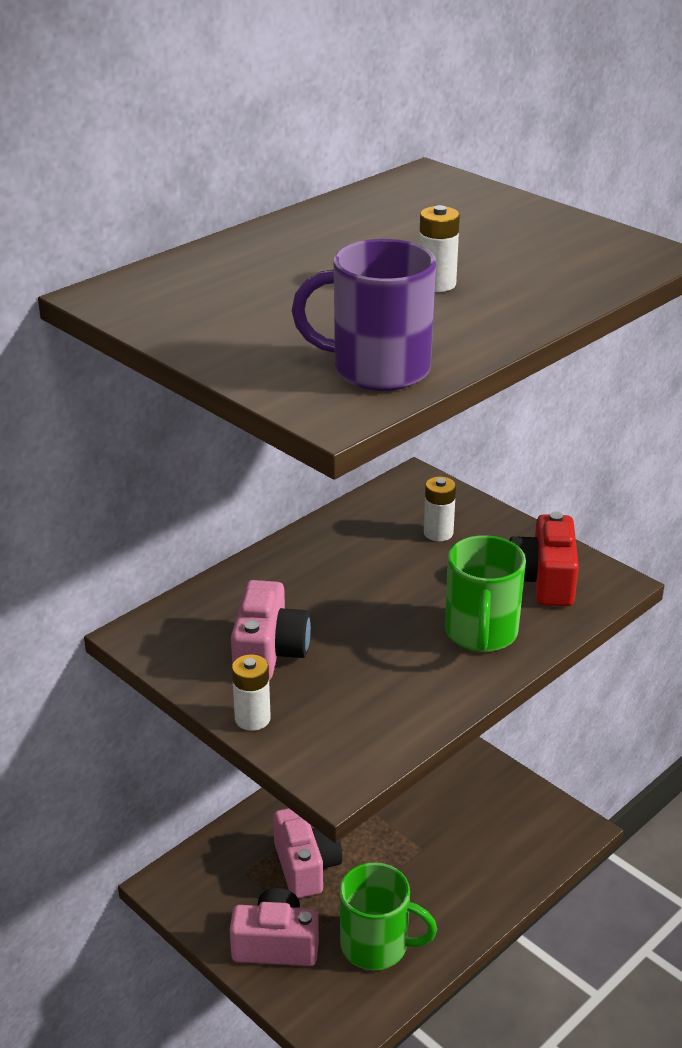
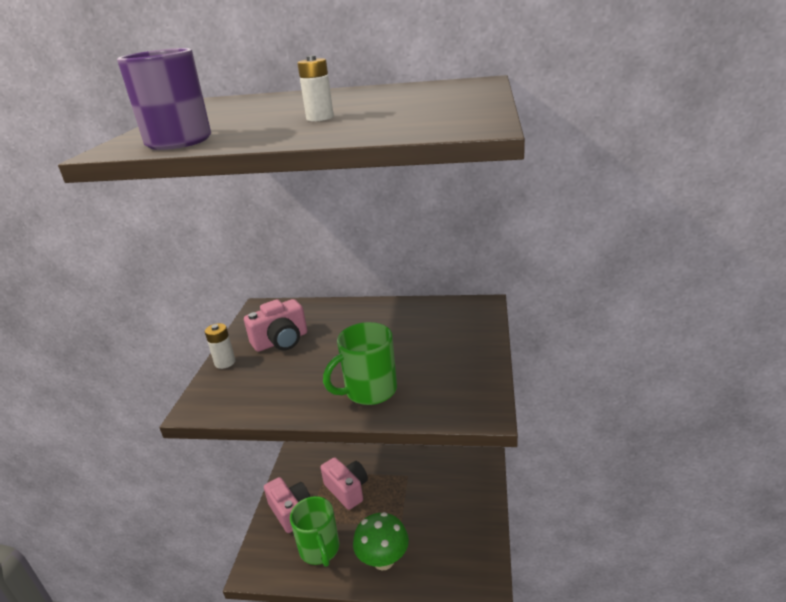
camera: 55 degrees right, 5 degrees down
(306, 866) = (347, 490): pink camera -> pink camera turned 75 degrees counterclockwise
(438, 533) = (445, 334): white battery -> none
(457, 893) = (383, 560): none -> green mushroom
(543, 580) = (450, 387): red camera -> none

